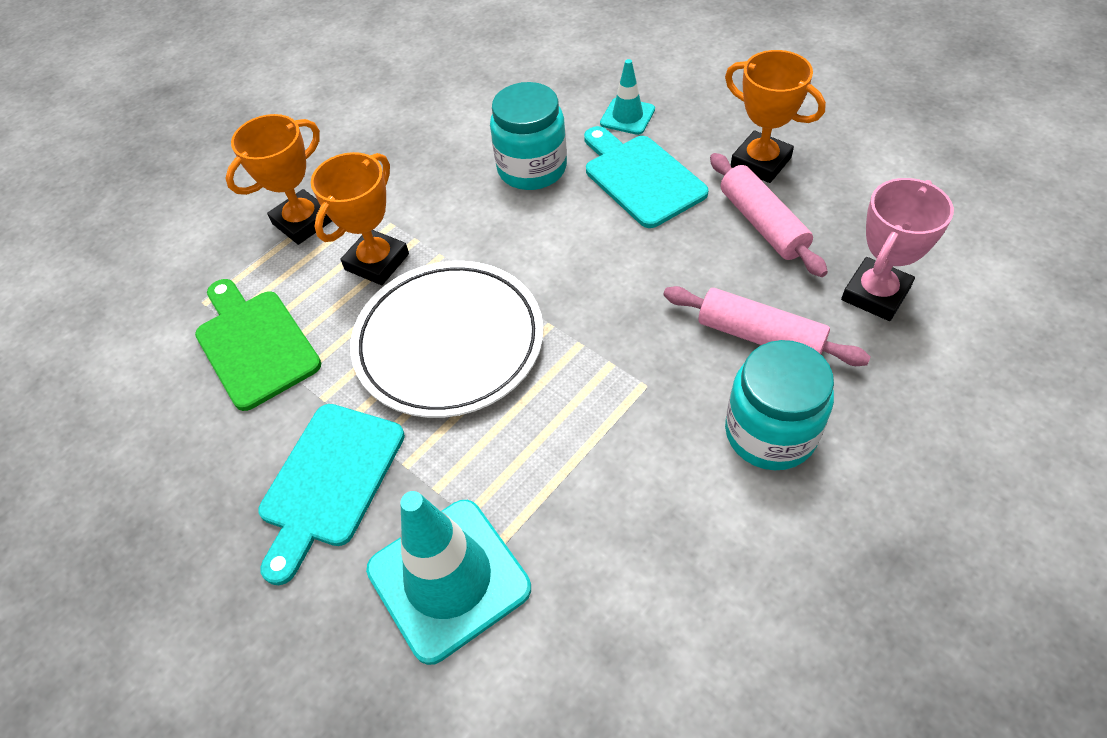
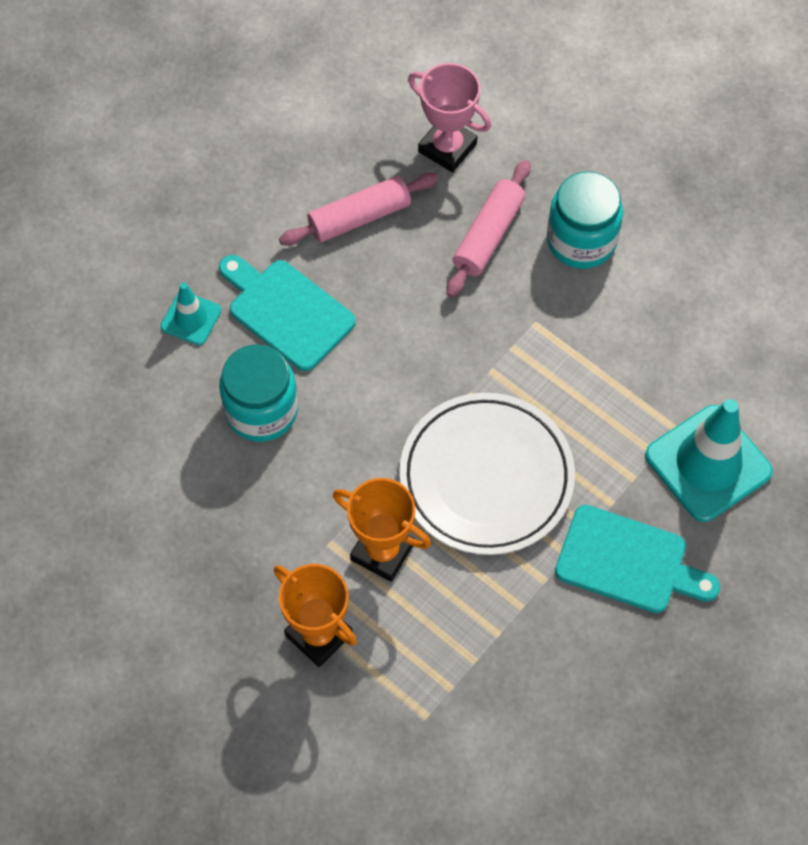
camera: 95 degrees left, 10 degrees up
(255, 344) = (482, 653): green cutting board -> none
(641, 177) = (287, 311): turquoise cutting board -> turquoise cutting board turned 75 degrees clockwise
(760, 162) = (277, 208): orange trophy -> none

